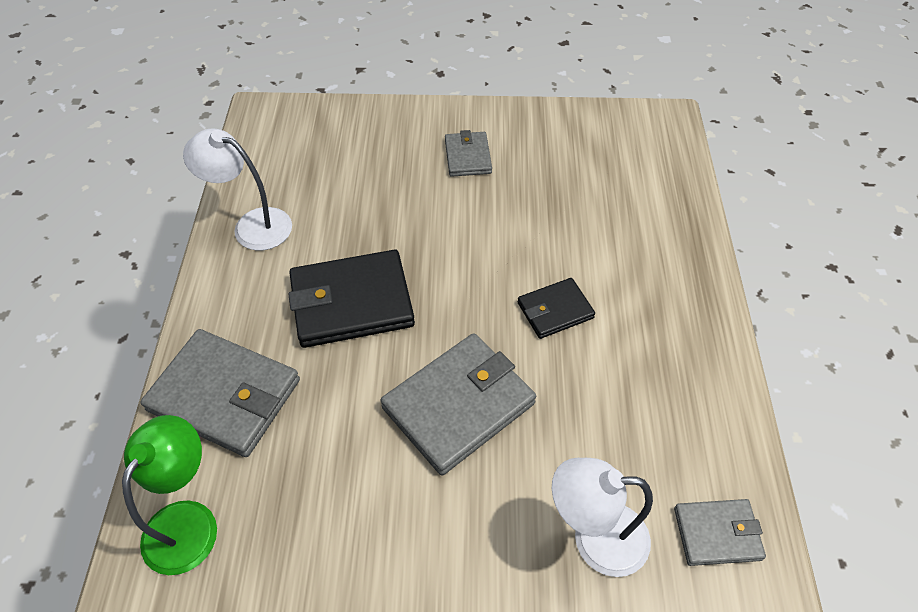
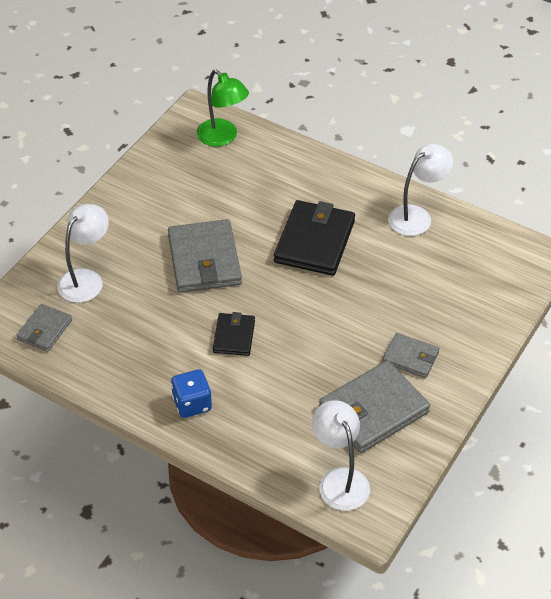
camera: 120 degrees right, 5 degrees down
(224, 395) = (287, 168): grey wallet -> grey wallet (373, 410)
(649, 151) = (339, 480): none -> white lamp
(674, 301) = (192, 404): none -> blue dice

